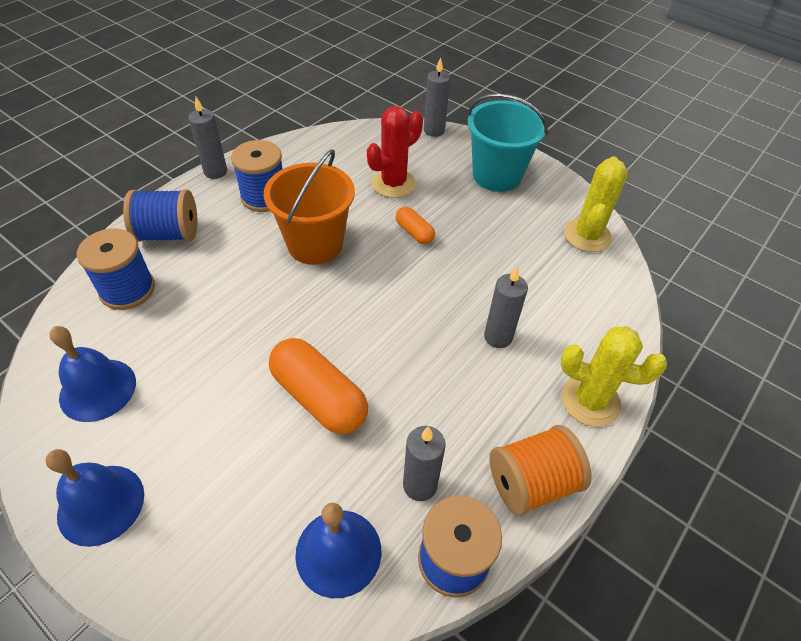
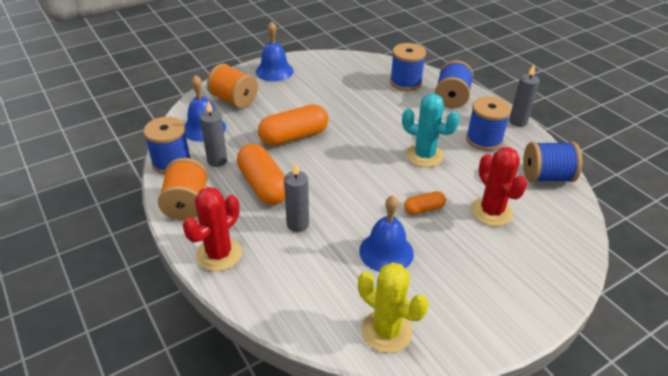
camera: 110 degrees right, 10 degrees down
(98, 389) = (338, 72): blue bell -> blue bell (386, 252)
(229, 539) = (234, 100): none -> orange spool
(315, 244) = (424, 155): orange bucket -> turquoise cactus
(318, 149) = (546, 177): none -> blue spool
(434, 130) = (580, 263): grey candle -> none
(447, 398) = (263, 185): none -> orange capsule
(497, 175) = (495, 290): turquoise bucket -> none
(590, 401) = (219, 254): yellow cactus -> red cactus

